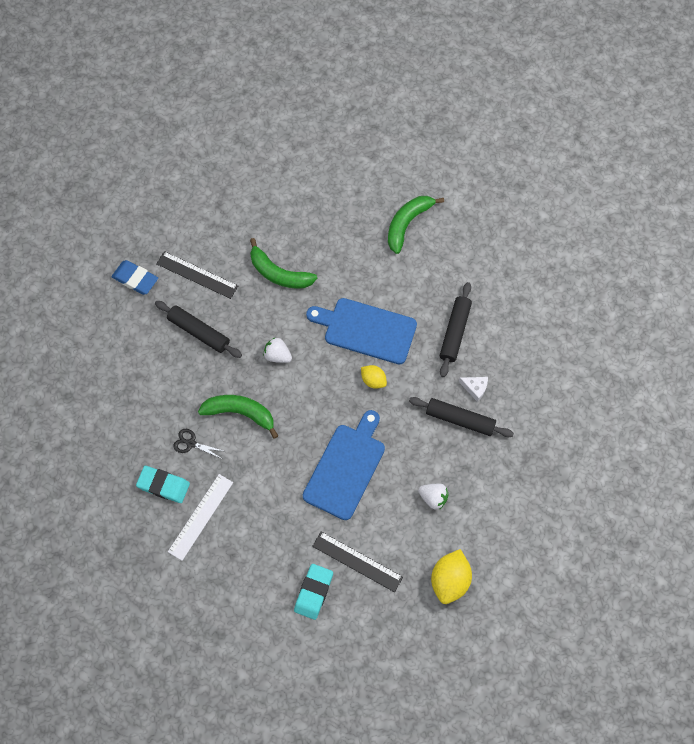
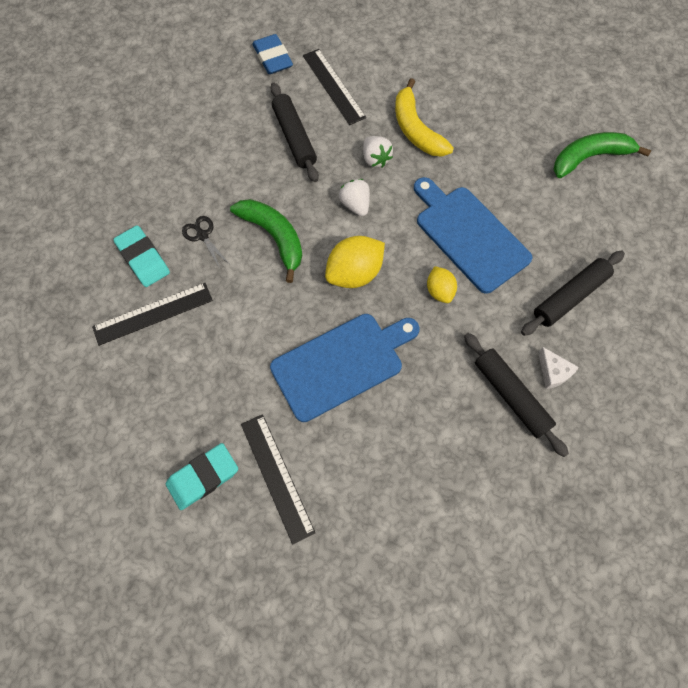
camera: 35 degrees right, 0 degrees up
(200, 516) = (153, 313): white ruler -> black ruler
(279, 273) = (416, 129): green banana -> yellow banana
(433, 498) = (417, 464): white strawberry -> white strawberry (375, 159)
(450, 580) = (367, 578): yellow lemon -> yellow lemon (354, 273)

